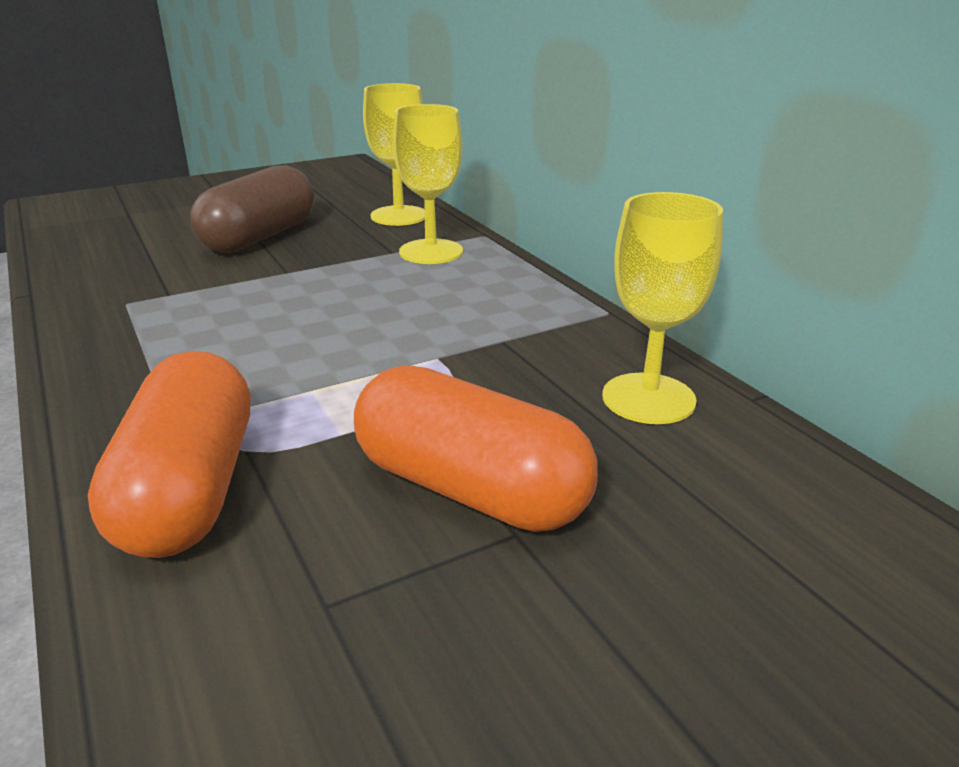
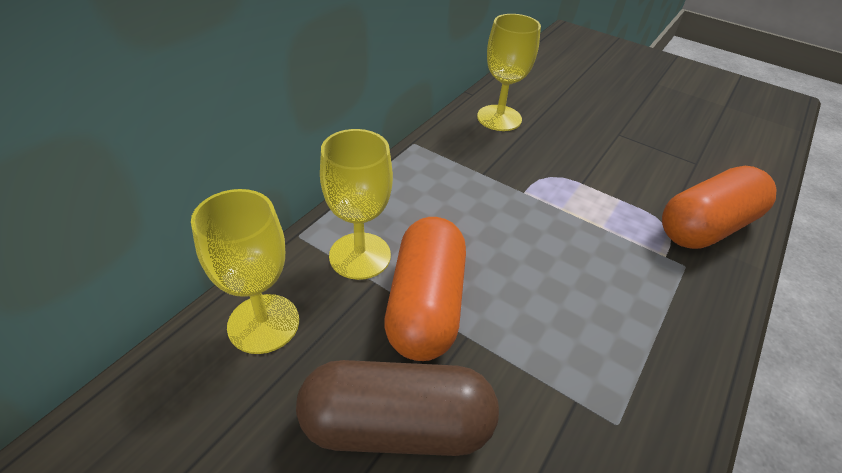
camera: 120 degrees left, 15 degrees up
(470, 490) = (611, 149): orange capsule -> orange capsule (426, 304)

